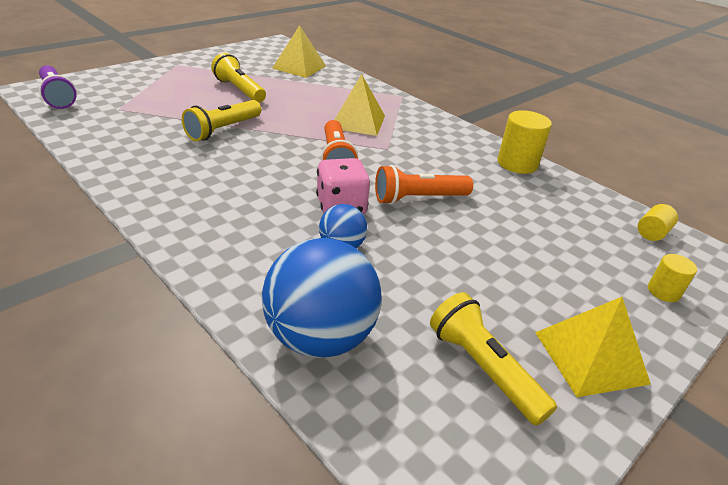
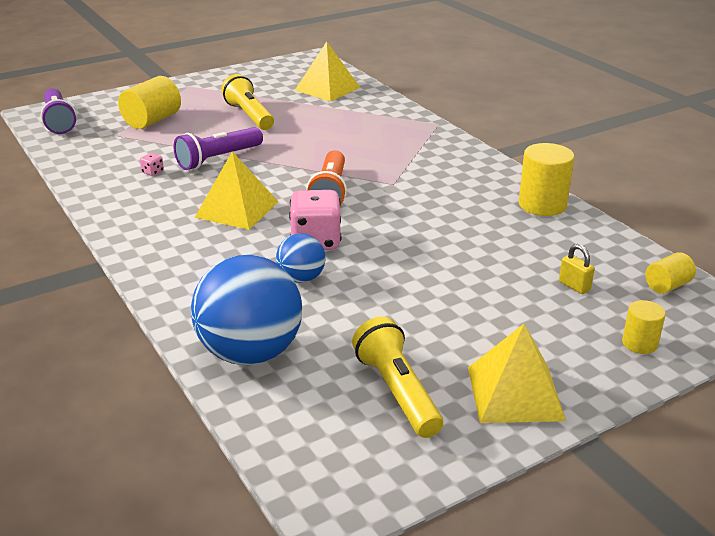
camera: 15 degrees right, 5 degrees down
(150, 95) = (152, 120): none -> yellow cylinder
(163, 144) = (153, 172): none -> pink dice
(223, 130) = (218, 159): yellow flashlight -> purple flashlight
(358, 121) = (371, 153): yellow pyramid -> yellow pyramid (237, 209)
(418, 198) = (405, 237): orange flashlight -> none
(581, 238) = (574, 286): none -> yellow padlock

